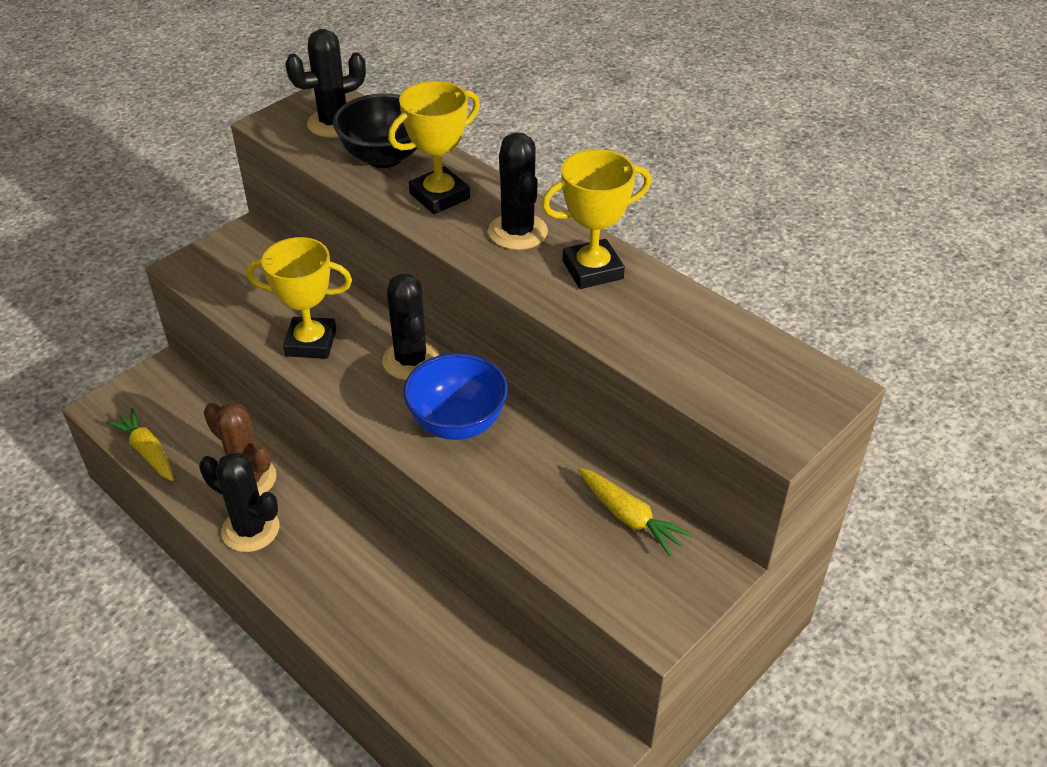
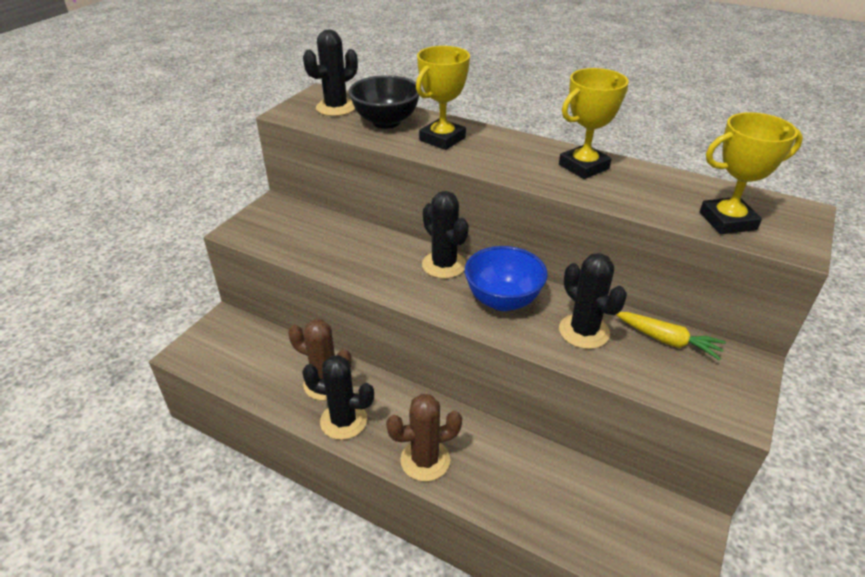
camera: 15 degrees left, 5 degrees down
(147, 451) = (234, 379): yellow carrot -> none
(311, 343) = (361, 266): yellow trophy -> yellow trophy (727, 221)
(322, 597) = (425, 460): none -> brown cactus
(518, 232) = (514, 152): black cactus -> black cactus (584, 331)

